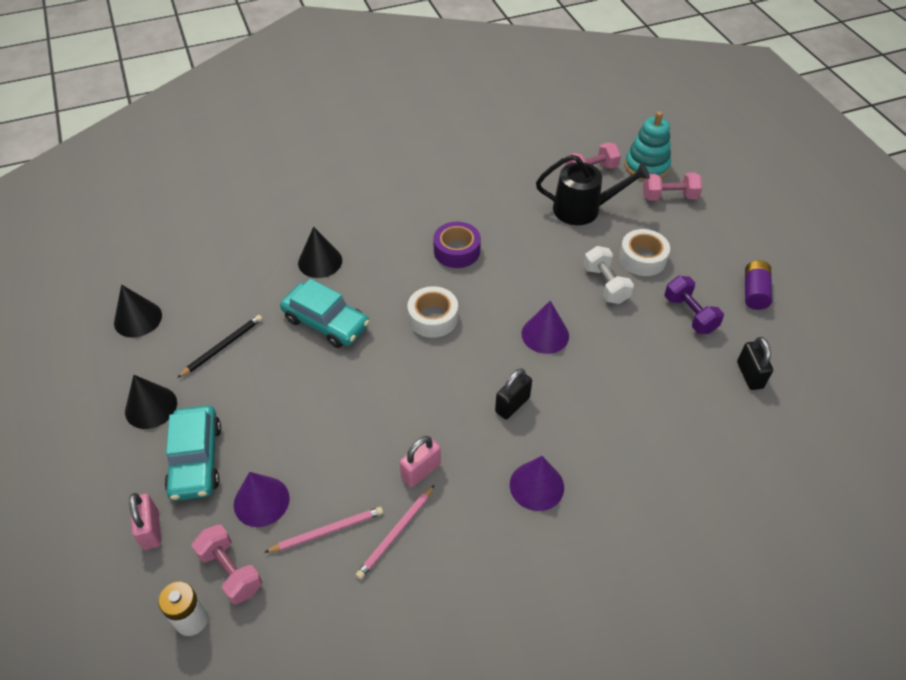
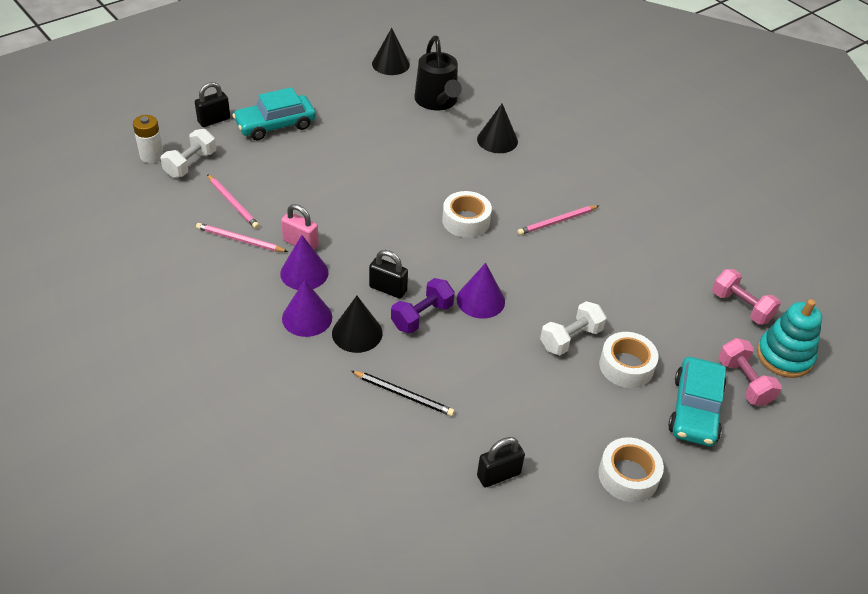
camera: 70 degrees right, 5 degrees down
(151, 407) = (313, 92): black cone -> black cone (357, 333)
(151, 530) = (214, 120): pink padlock -> black padlock
(222, 347) = (381, 111): black pencil -> black pencil (403, 394)
(231, 571) = (190, 164): pink dumbbell -> white dumbbell
(261, 501) = (249, 164): purple cone -> purple cone (304, 273)
(326, 322) = (431, 158): turquoise car -> turquoise car (694, 410)
(456, 251) = (557, 222): purple tape -> pink pencil
(583, 209) = (674, 307): black watering can -> black watering can (437, 101)
(689, 314) = (563, 415): purple dumbbell -> purple dumbbell (422, 316)
(754, 292) = (628, 475): purple battery -> white tape

